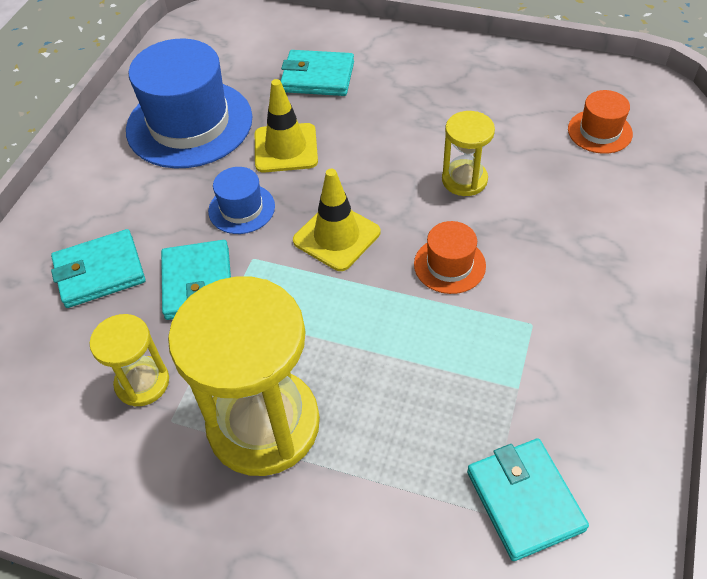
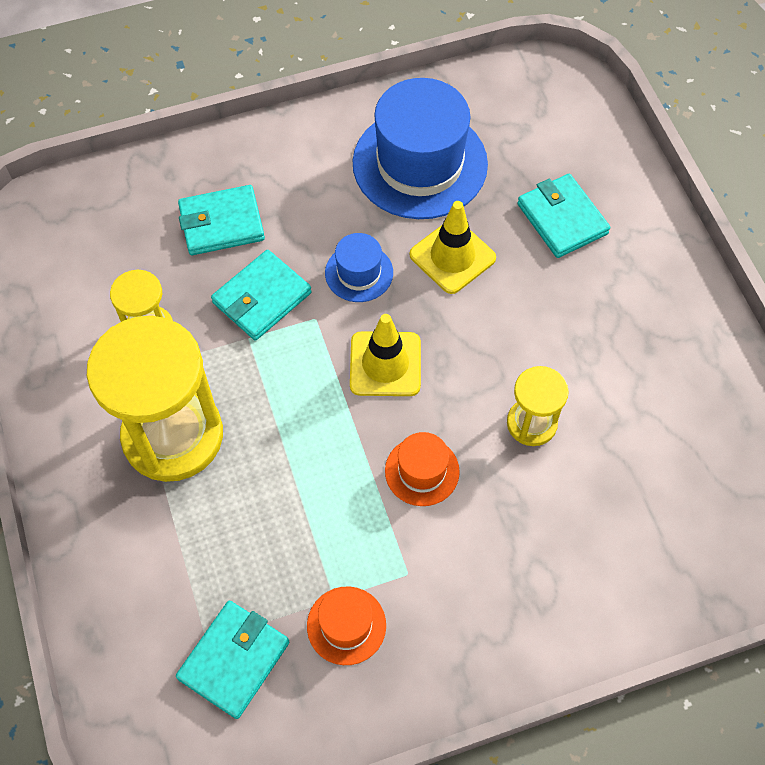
camera: 50 degrees right, 10 degrees up
(100, 272) = (221, 223): turquoise wallet -> turquoise wallet turned 45 degrees counterclockwise
(599, 131) = (696, 506): orange hat -> orange hat (346, 625)

